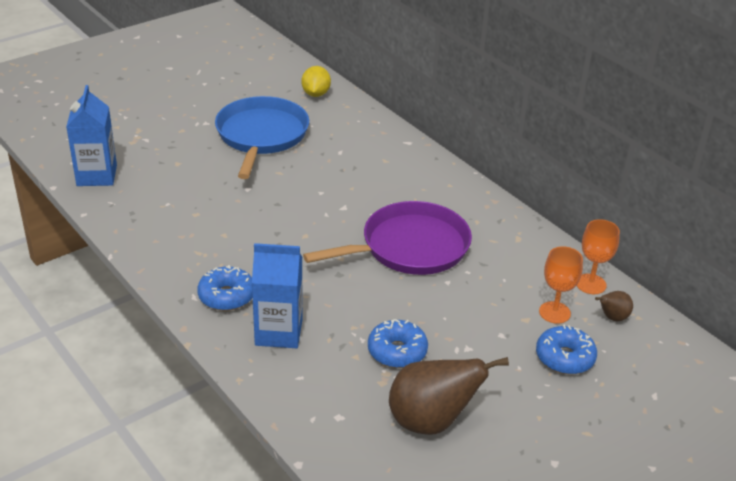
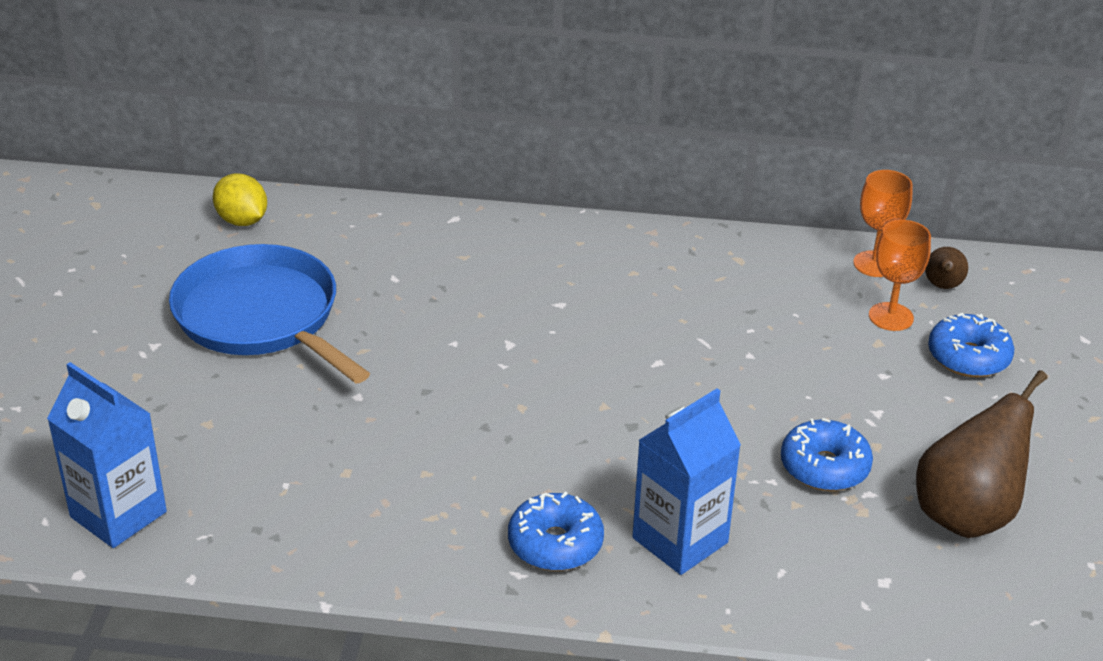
camera: 45 degrees left, 0 degrees up
(409, 247) = (654, 342): purple pan -> none

